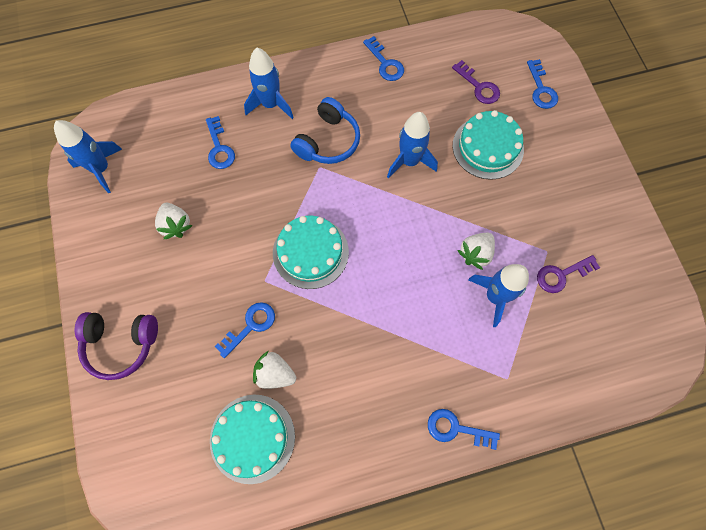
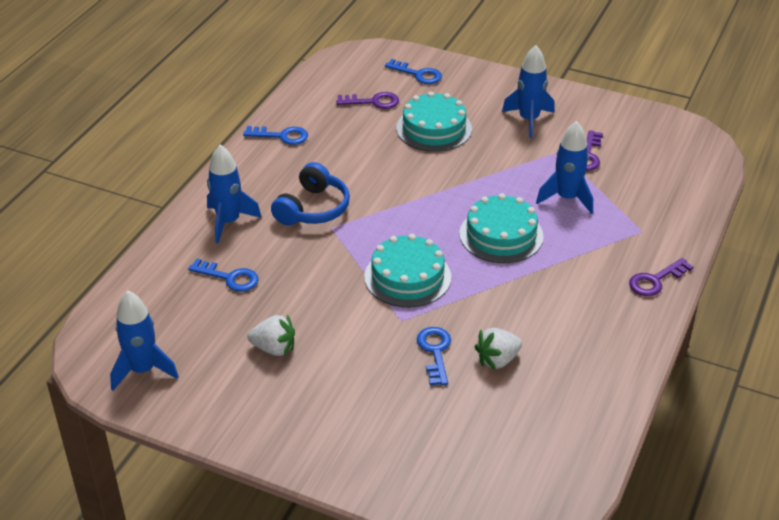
camera: 50 degrees left, 30 degrees down
(121, 344) = (354, 451): purple headphones -> none
(252, 438) = (542, 406): turquoise cake -> turquoise cake (501, 235)
(328, 141) = (313, 209): blue headphones -> blue headphones turned 45 degrees clockwise
(409, 161) = (393, 175): blue rocket -> blue rocket (529, 120)
(456, 429) = (655, 280): blue key -> purple key
(475, 253) = (519, 187): white strawberry -> none

